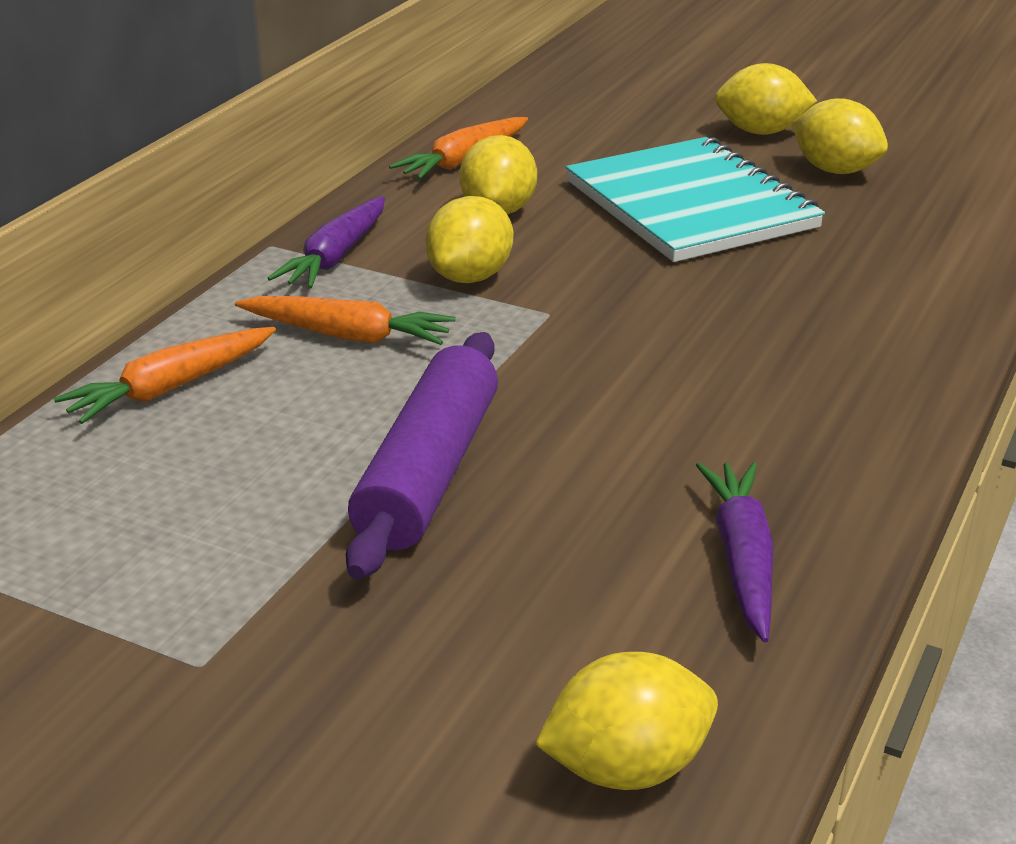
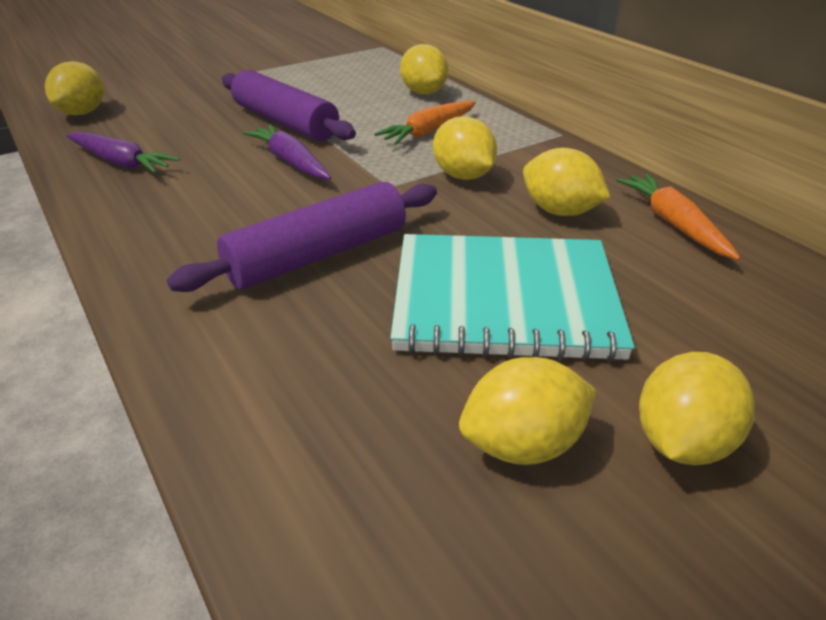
camera: 120 degrees right, 5 degrees up
(170, 388) = (423, 92): orange carrot -> yellow lemon
(336, 257) = (529, 146): purple carrot -> purple carrot (290, 161)
(744, 304) = (318, 255): none -> purple rolling pin

